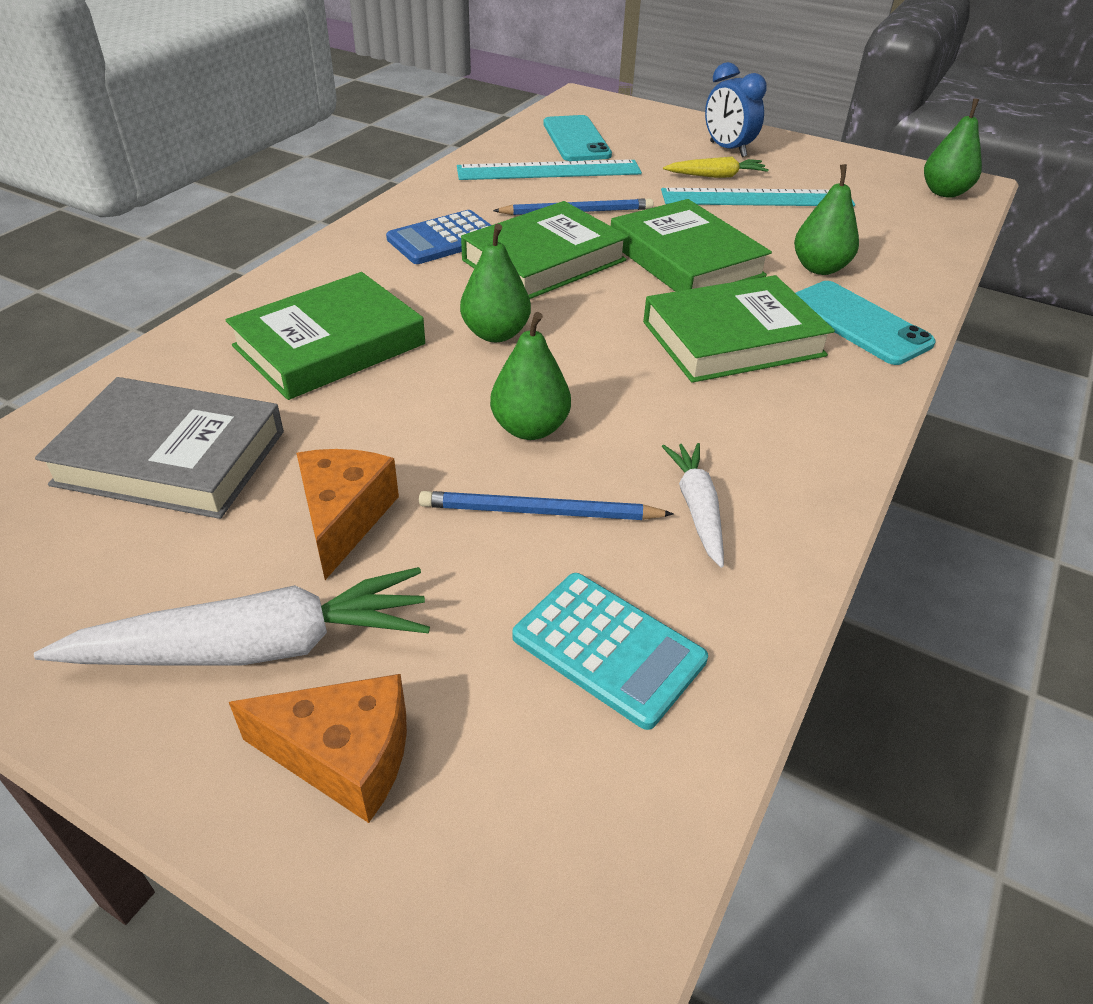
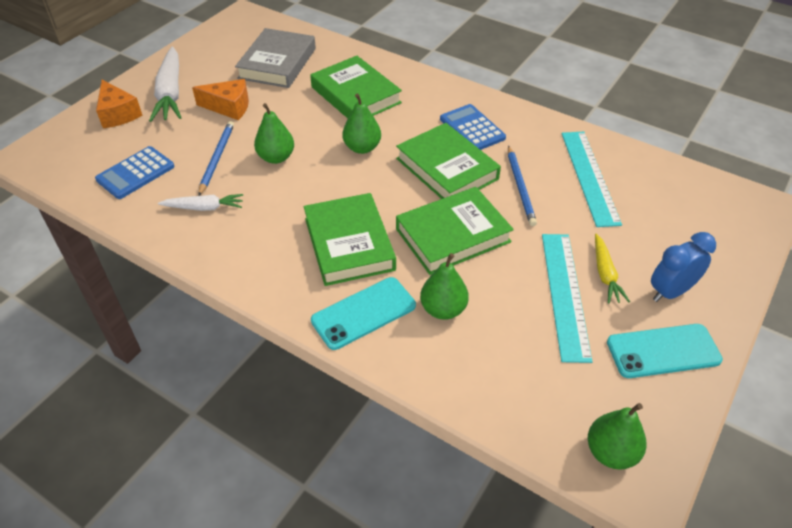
camera: 95 degrees right, 5 degrees up
(344, 757) = (118, 114): orange cheese -> orange cheese turned 45 degrees counterclockwise
(576, 139) = (658, 195): turquoise phone -> turquoise phone (663, 351)
(608, 649) = (135, 173): turquoise calculator -> blue calculator

